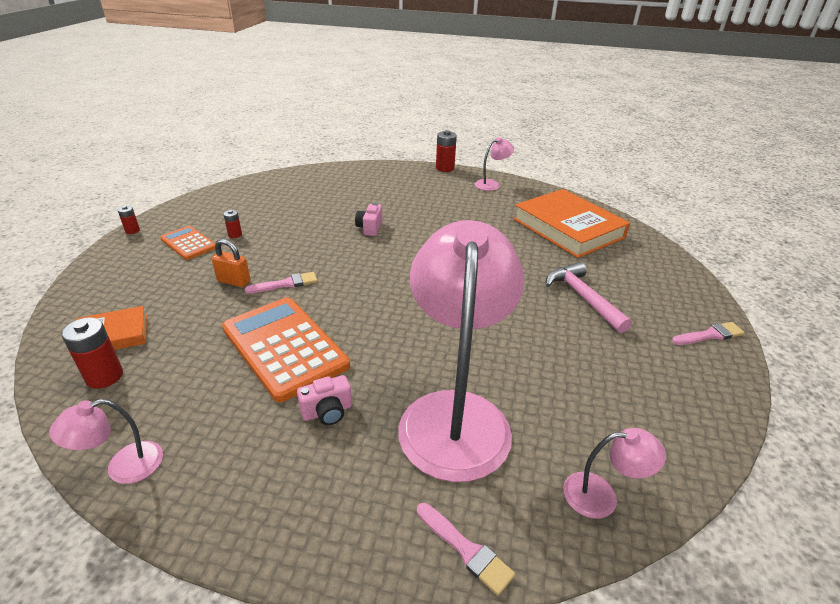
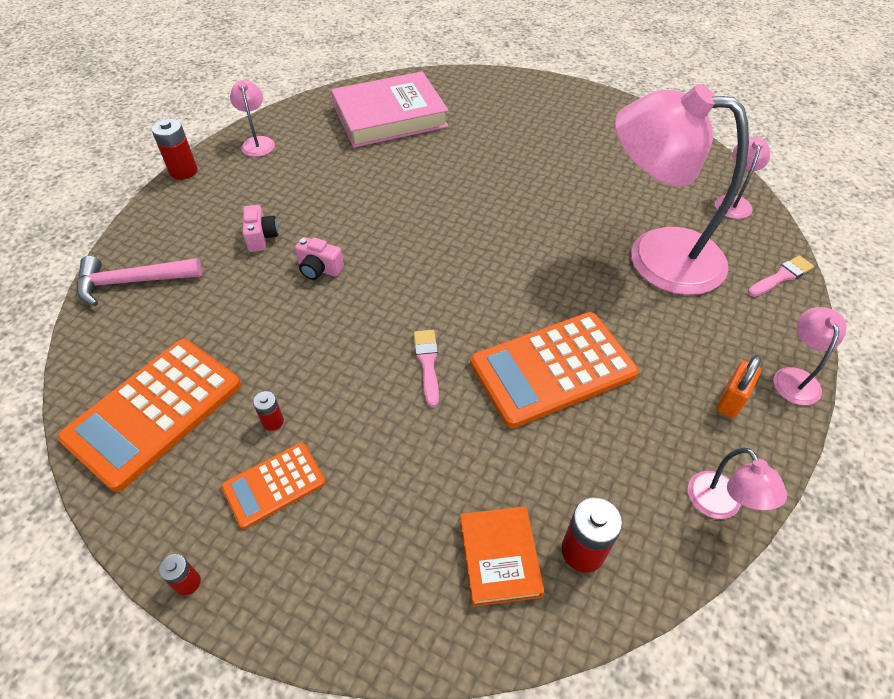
camera: 75 degrees left, 15 degrees up
(234, 281) = (405, 420): orange padlock -> orange padlock (731, 400)
(244, 200) = (154, 411): none -> orange calculator
(284, 551) = (795, 377): none -> pink lamp
(327, 411) = (650, 340): pink camera -> pink camera (261, 237)
(568, 228) = (390, 116): orange book -> pink book
(582, 297) = (513, 143): pink hammer -> pink hammer (132, 282)
(710, 335) = (577, 97): pink brush -> none

